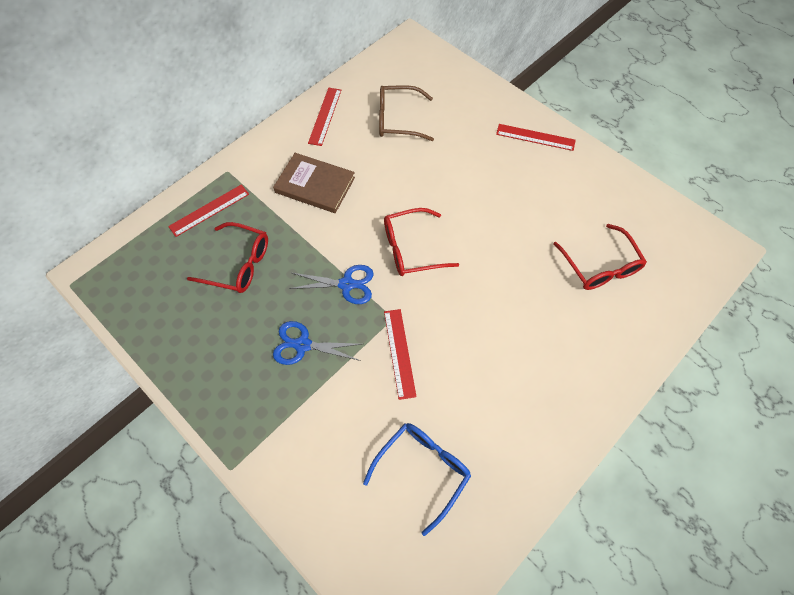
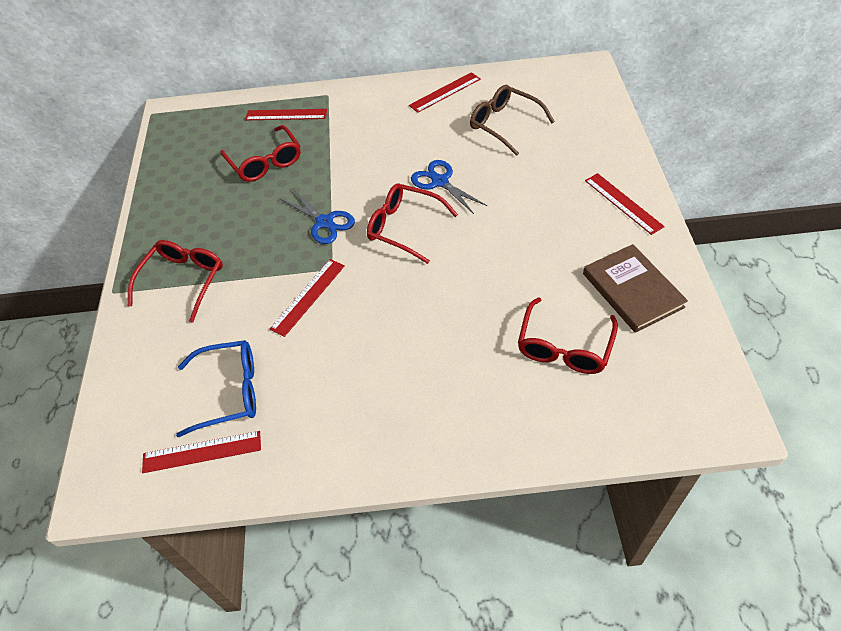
camera: 45 degrees right, 10 degrees down
(284, 413) = (183, 281): none -> red glasses
(303, 345) = (246, 244): blue scissors -> blue scissors (440, 182)
(315, 185) = (380, 138): brown book -> brown book (632, 290)
(453, 530) = (202, 451): none -> red ruler

